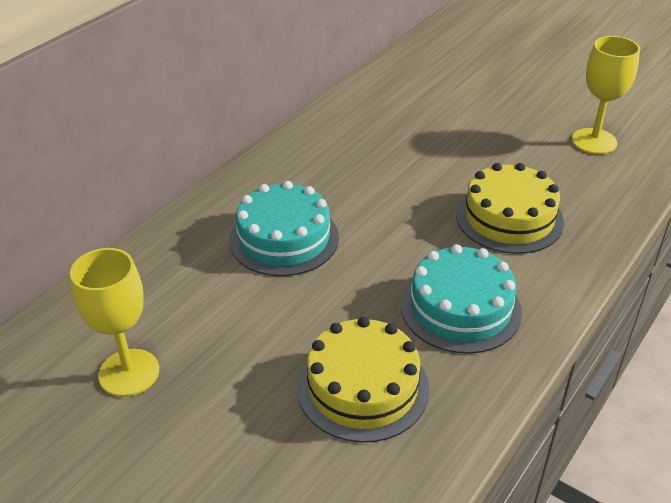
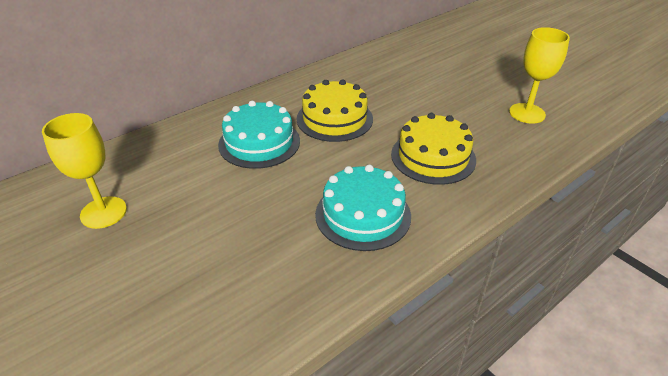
camera: 15 degrees right, 0 degrees up
(363, 387) = (258, 258): yellow cake -> yellow cake (334, 119)

